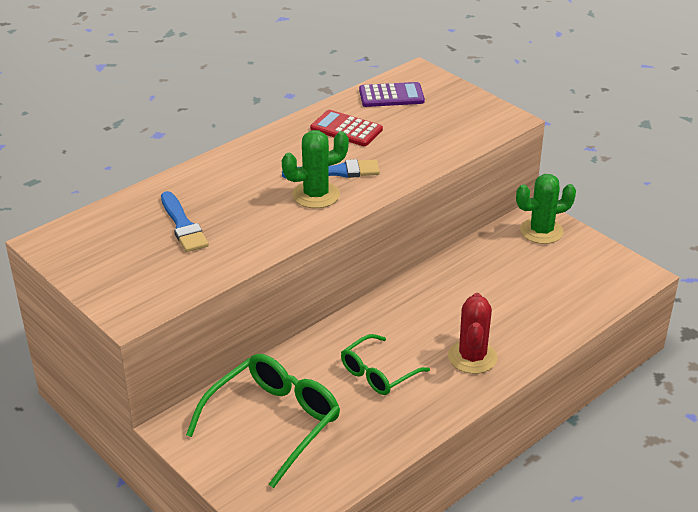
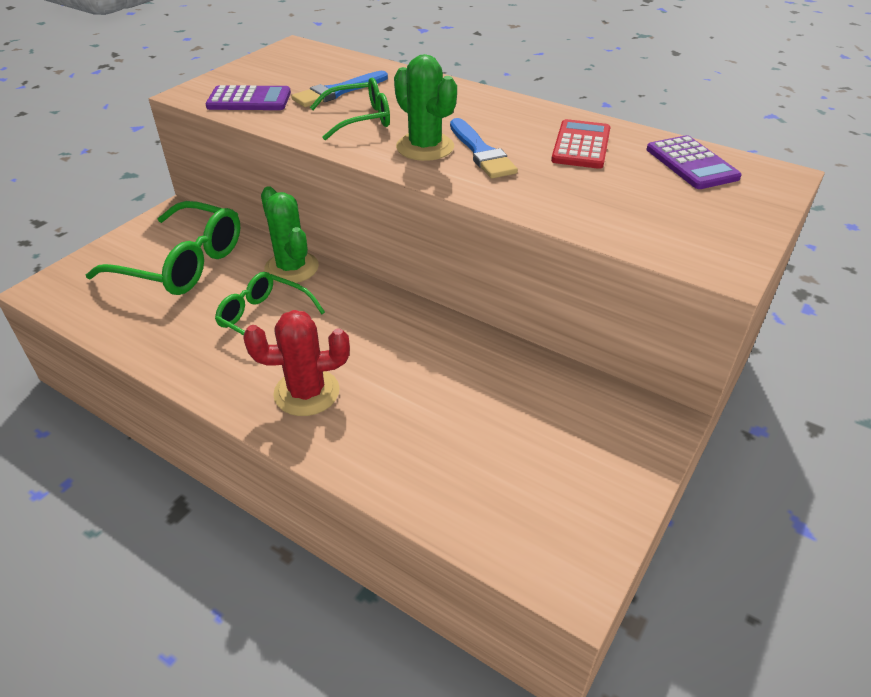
camera: 75 degrees right, 5 degrees up
(170, 278) = (249, 100): none -> purple calculator
(248, 220) = (360, 119): none -> green glasses
(541, 231) = (620, 431): green cactus -> green cactus (291, 268)

